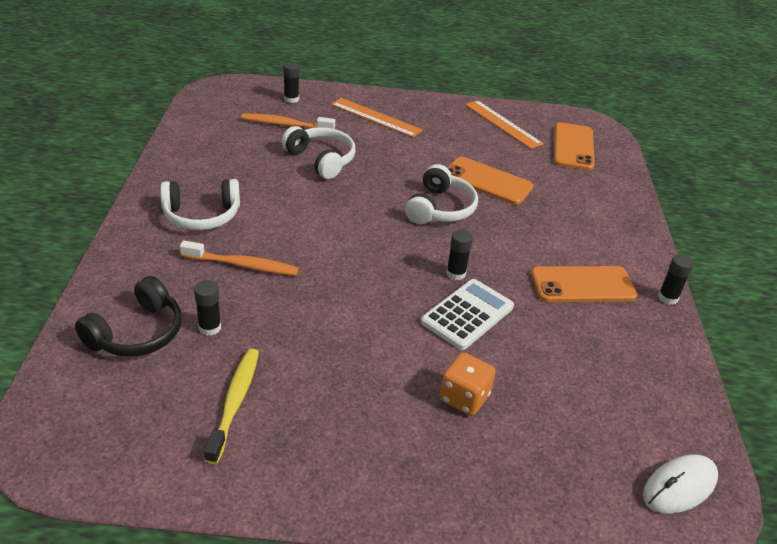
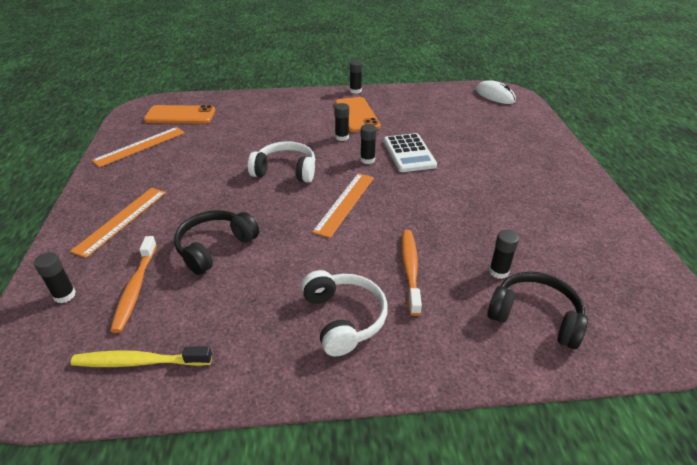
camera: 95 degrees left, 0 degrees up
(235, 402) = (560, 241): yellow toothbrush -> yellow toothbrush (140, 362)
(321, 159) = (215, 247): white headphones -> black headphones
(366, 241) = (345, 203): none -> orange ruler
(464, 398) = (484, 151): orange dice -> none
(467, 314) = (409, 153): white calculator -> white calculator turned 135 degrees counterclockwise
(487, 181) = (239, 151): orange phone -> none
(516, 261) = (342, 137): none -> black glue stick

